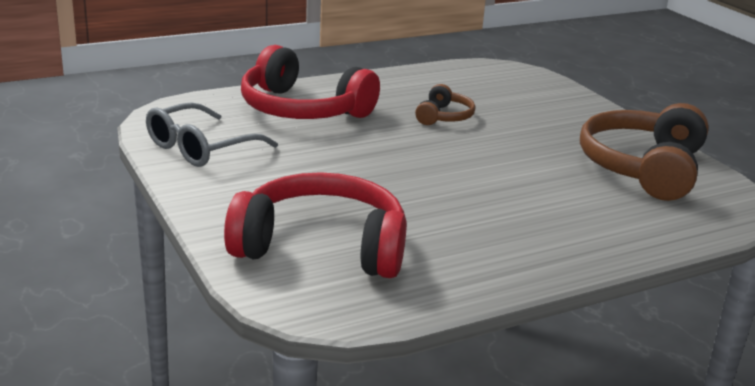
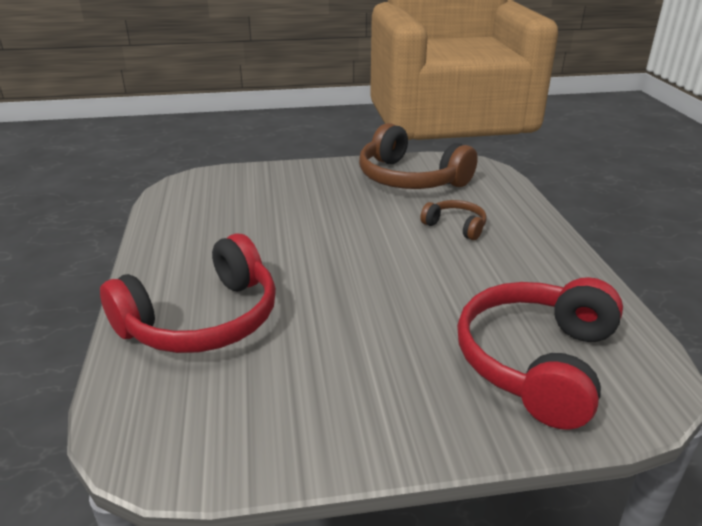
camera: 70 degrees left, 5 degrees up
(200, 148) = (274, 424): grey glasses -> none
(444, 116) = (274, 237): brown headphones -> brown headphones (455, 226)

